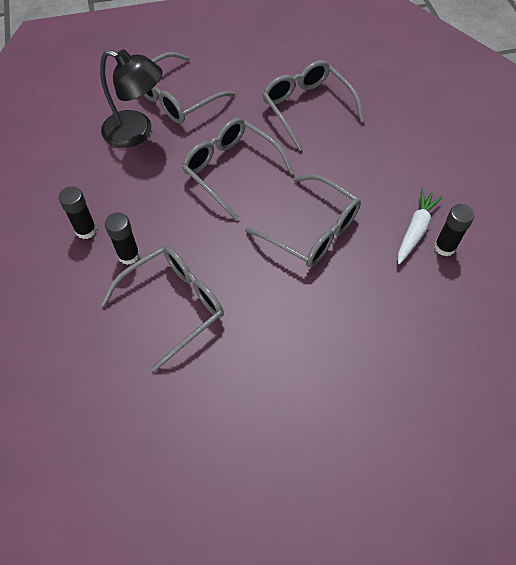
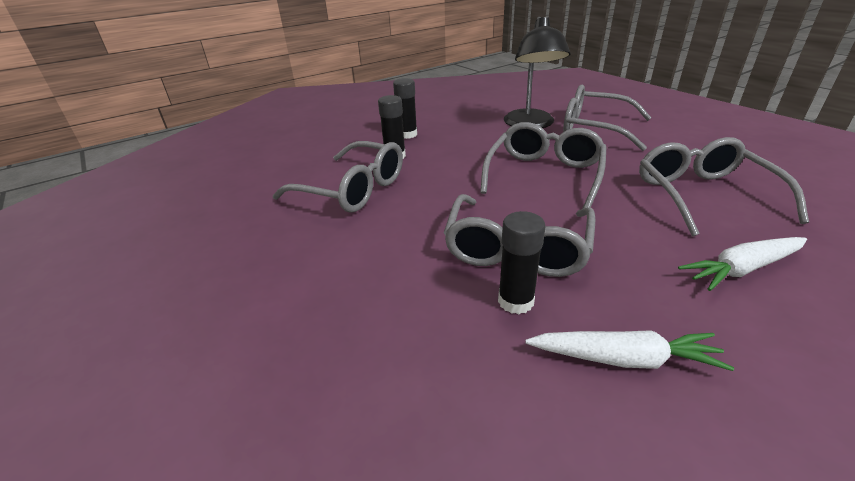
camera: 70 degrees right, 25 degrees down
(307, 108) = (703, 195): grey glasses -> grey glasses turned 45 degrees counterclockwise
(378, 143) = (742, 269): none -> white carrot
(444, 247) = (629, 416): black glue stick -> black glue stick (515, 301)

